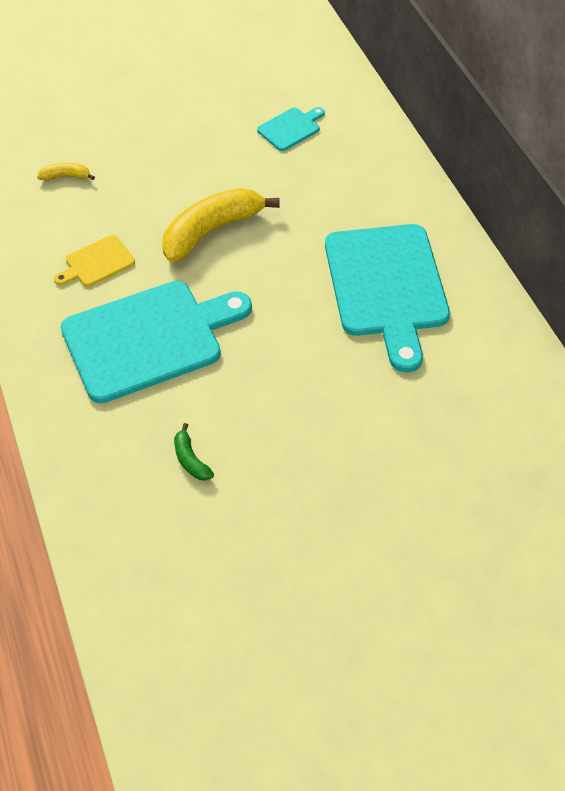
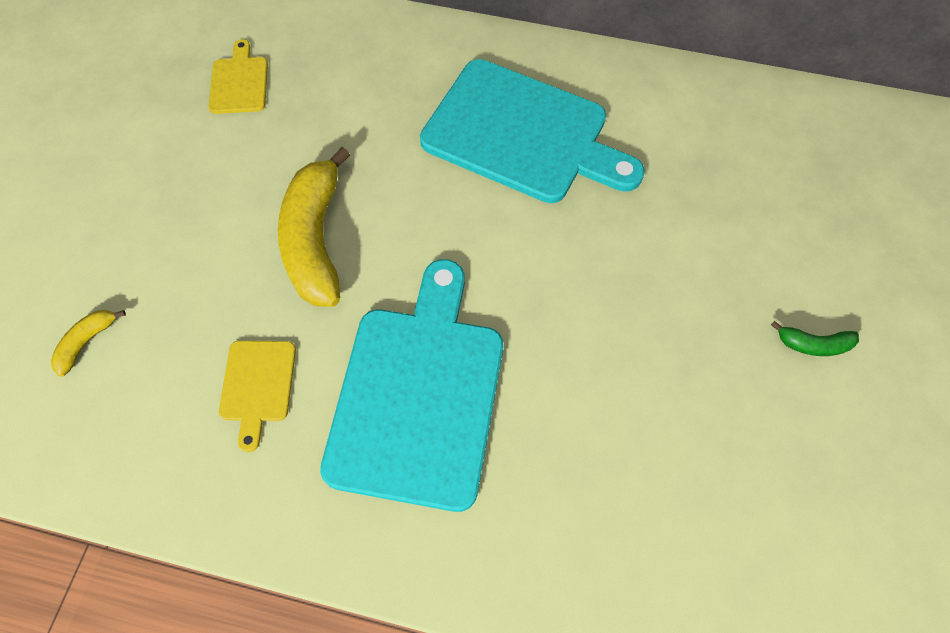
camera: 55 degrees left, 10 degrees up
(190, 459) = (619, 449): green banana -> green banana (813, 344)
(290, 128) = (239, 82): turquoise cutting board -> yellow cutting board

